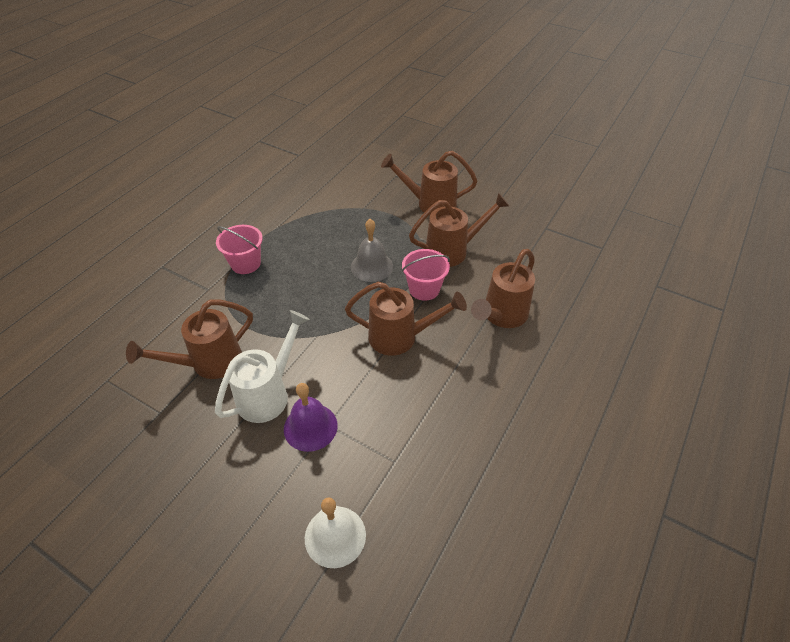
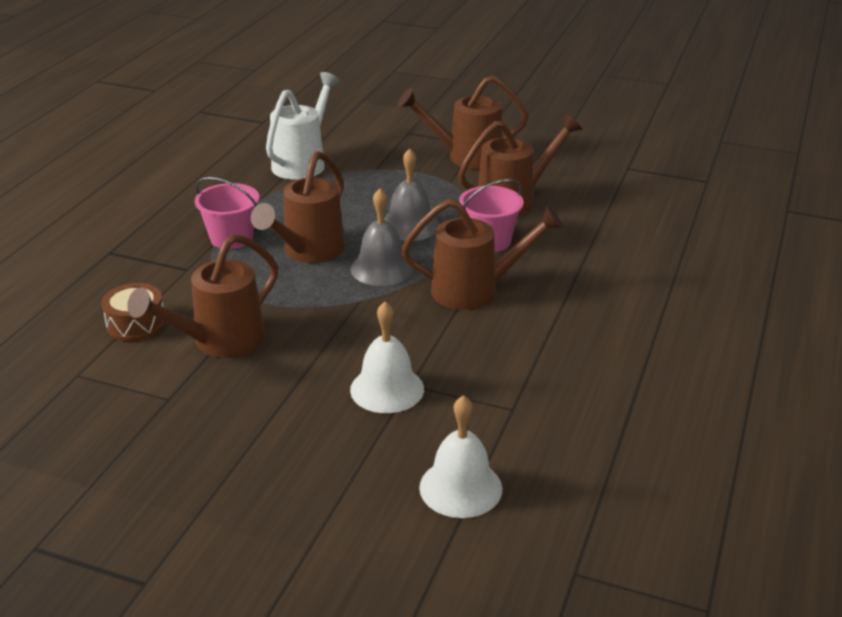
camera: 10 degrees left, 15 degrees down
(158, 337) = (136, 324): none -> brown drum
(268, 394) = (316, 363): white watering can -> white watering can (303, 163)
(310, 427) = (387, 389): purple bell -> white bell
(340, 306) = (381, 268): none -> grey bell
(502, 315) = (601, 257): brown watering can -> brown watering can (309, 252)

